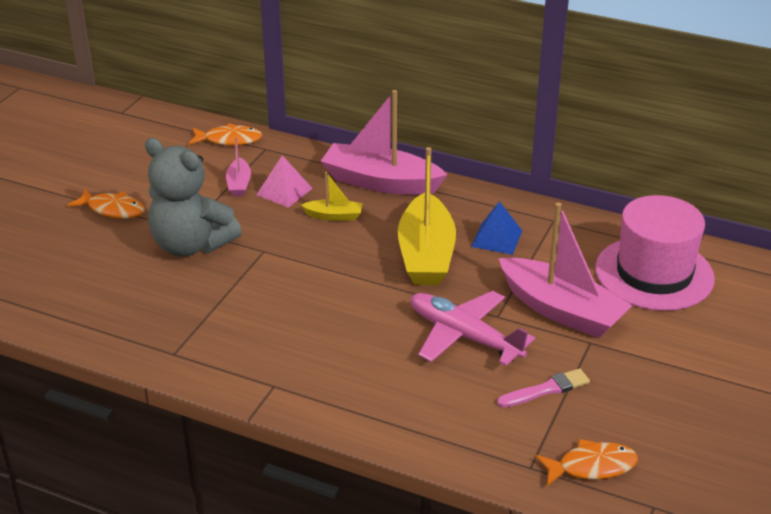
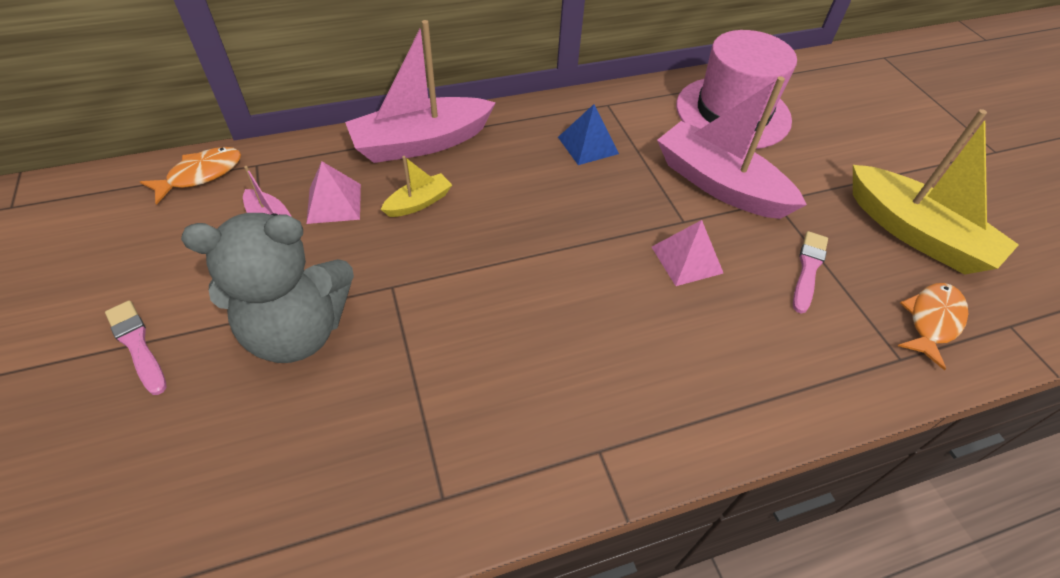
camera: 45 degrees left, 15 degrees up
(113, 209) = (137, 345): orange fish -> pink brush
(426, 255) = (552, 195): yellow boat -> yellow boat (916, 233)
(464, 336) = (687, 259): pink plane -> pink pyramid
(561, 310) = (719, 184): pink boat -> pink boat turned 135 degrees counterclockwise

